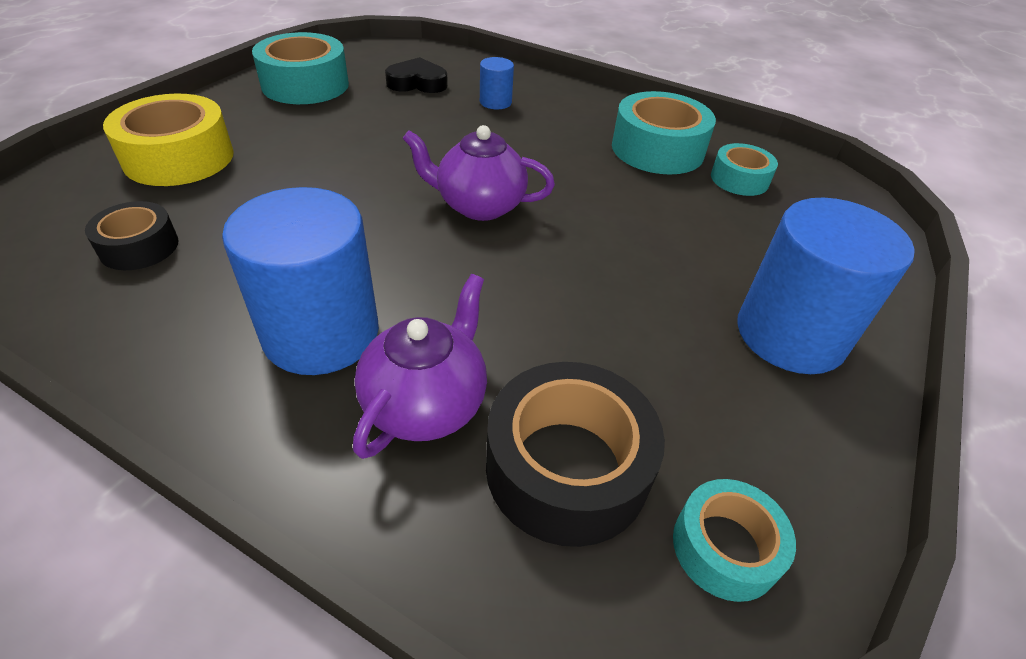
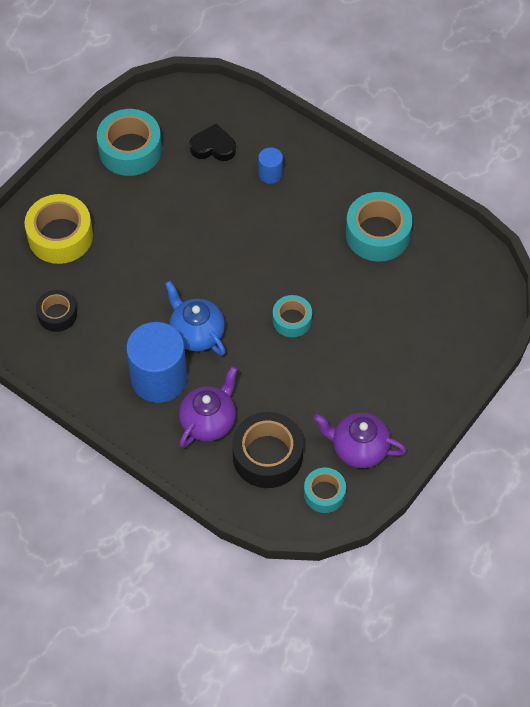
camera: 10 degrees right, 15 degrees up
(397, 263) = (196, 333): none -> blue teapot
(479, 206) = (246, 288): purple teapot -> purple teapot (359, 448)
(739, 179) = (424, 268): turquoise tape -> turquoise tape (292, 320)
(790, 334) = (400, 394): blue cylinder -> none

